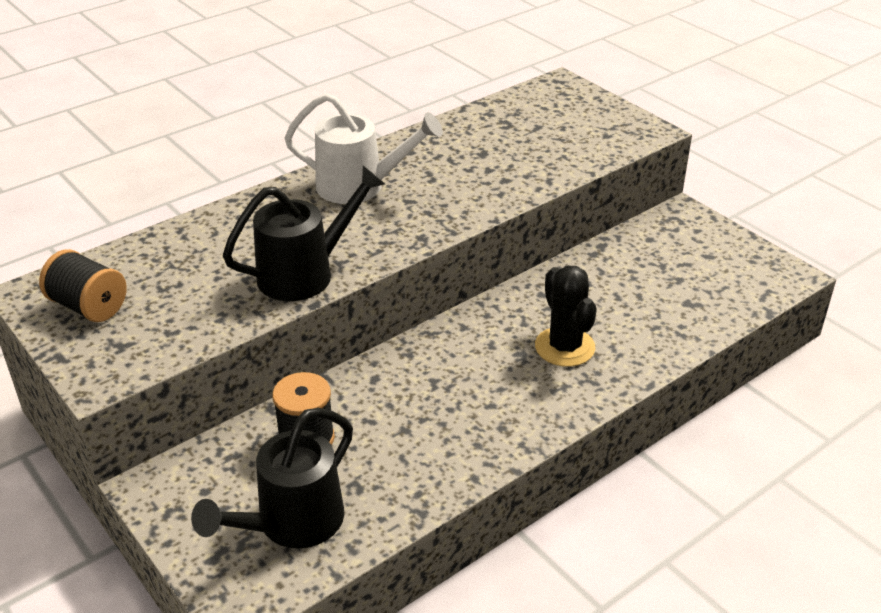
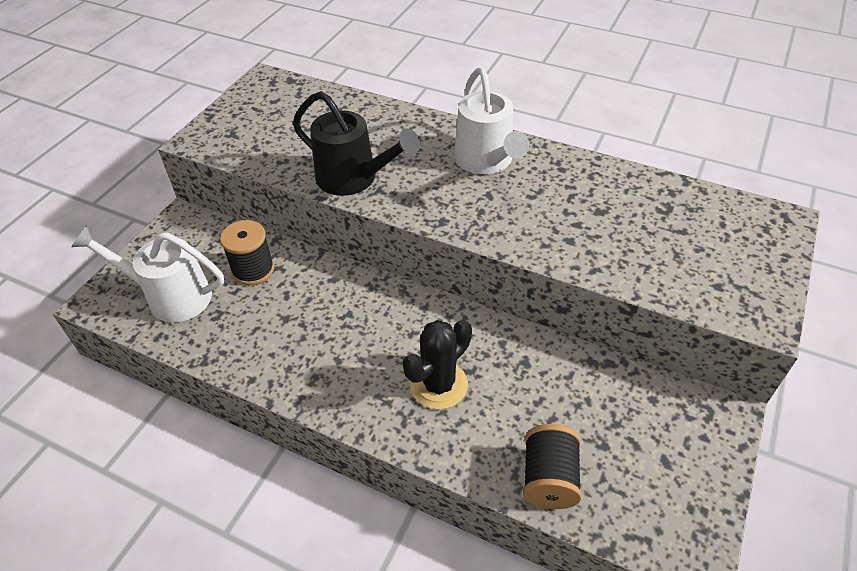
camera: 65 degrees right, 10 degrees up
(88, 307) = (263, 105): black spool -> black spool (549, 478)
(291, 524) = (170, 296): black watering can -> white watering can

